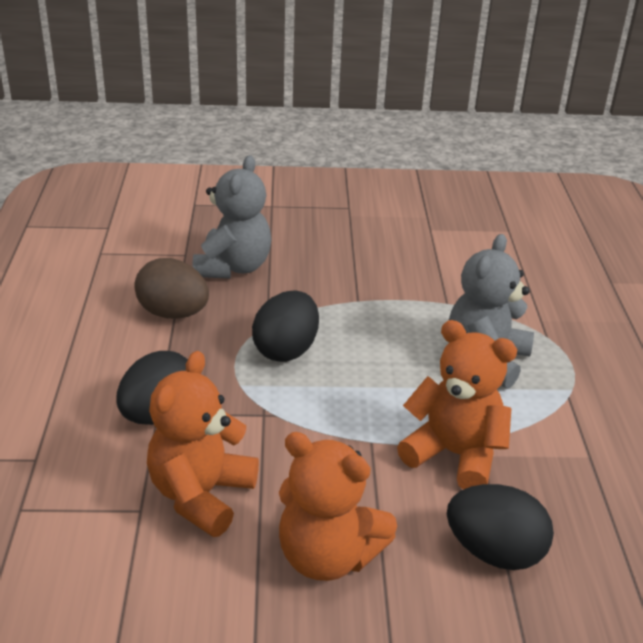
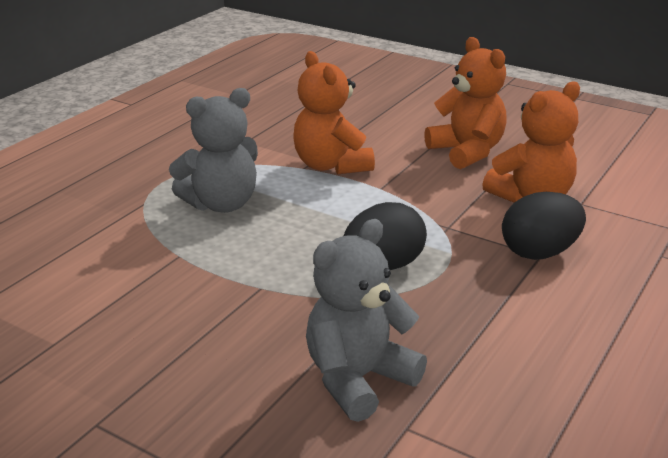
camera: 145 degrees left, 5 degrees down
(173, 313) = (475, 341): brown egg -> none
(494, 552) = (367, 128): black egg -> none

